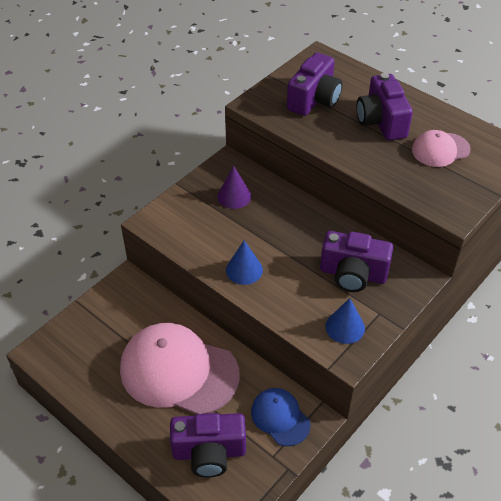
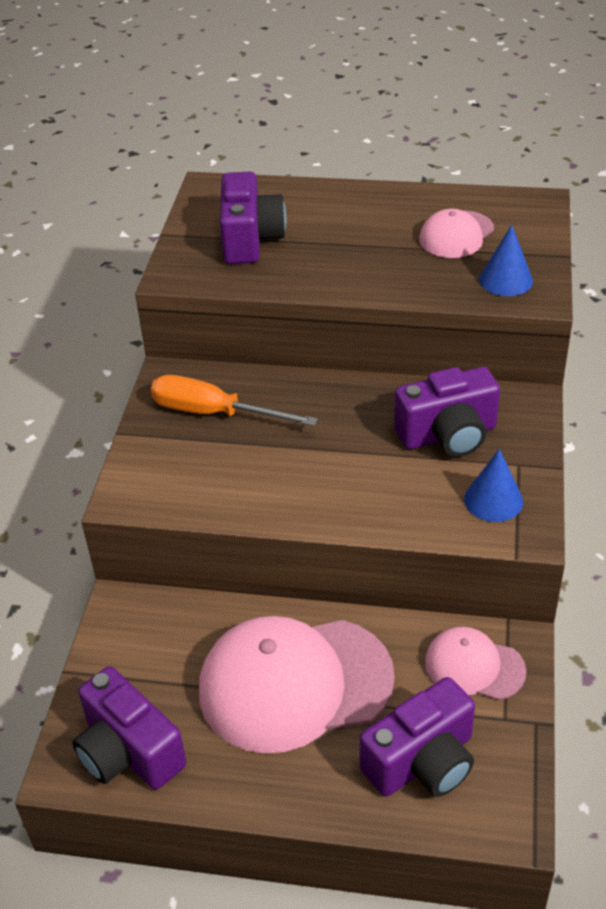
camera: 30 degrees left, 5 degrees down
(234, 196) = (214, 413): purple cone -> orange screwdriver
(244, 270) = (308, 495): blue cone -> blue cone (506, 280)
(280, 417) = (474, 666): blue cap -> pink cap
(381, 121) = (358, 232): purple camera -> purple camera (128, 751)

